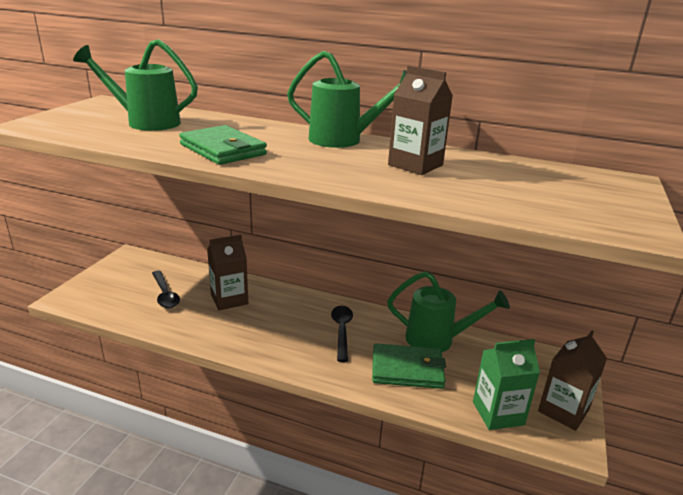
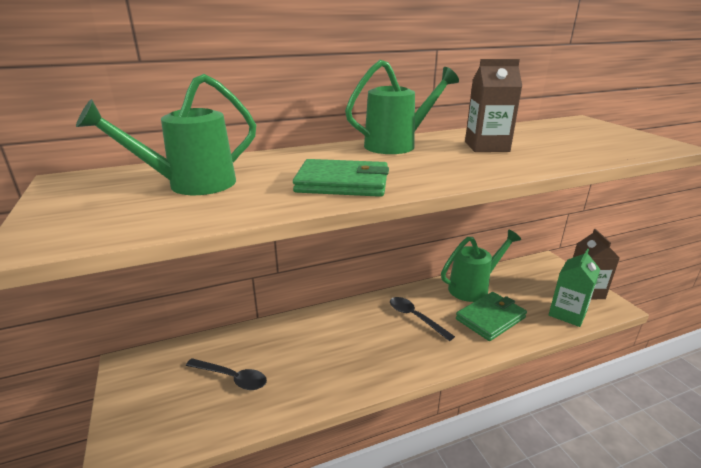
camera: 40 degrees left, 0 degrees up
(229, 299) = (297, 345): brown carton -> none

